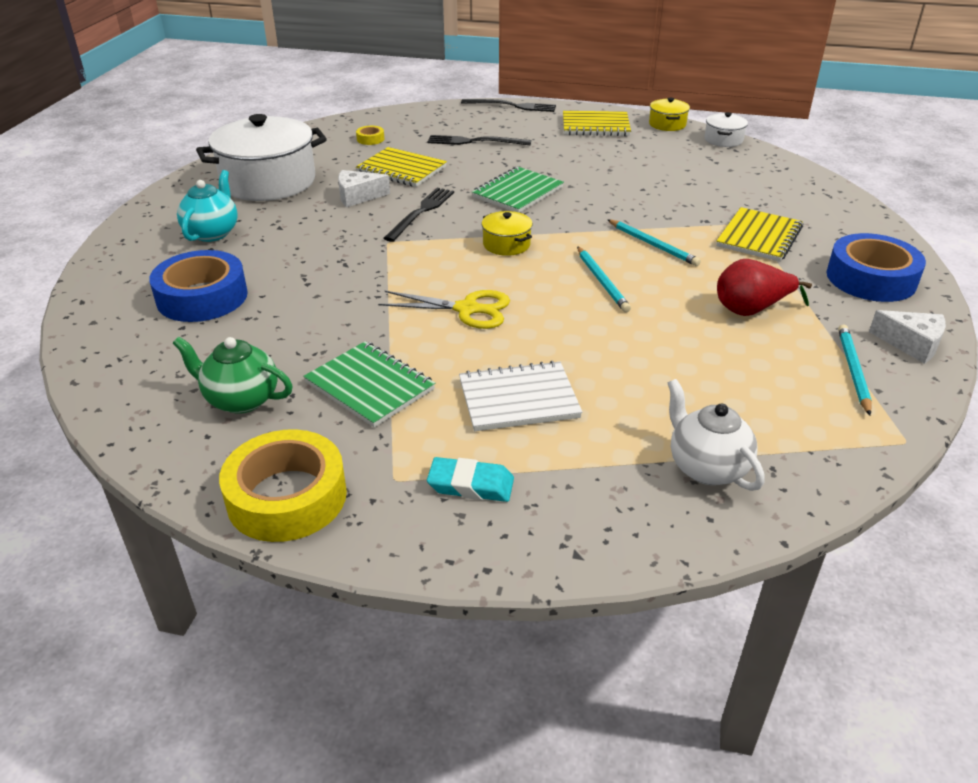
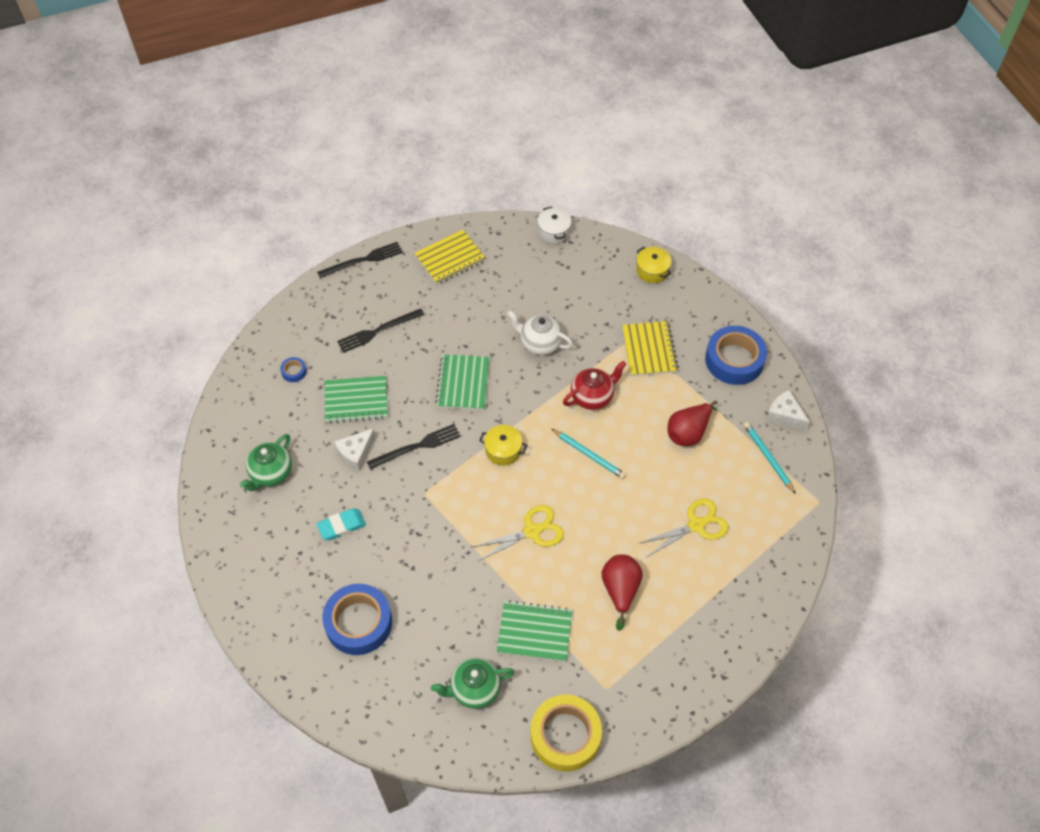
camera: 35 degrees left, 20 degrees up
(212, 233) = (294, 556): turquoise teapot -> none
(268, 182) = (271, 473): white pot -> green teapot
(370, 139) = (294, 371): yellow tape -> blue tape
(401, 169) = (356, 401): yellow notebook -> green notebook
(421, 212) = (417, 446): black fork -> black fork turned 75 degrees clockwise
(471, 485) = (645, 667): turquoise eraser -> turquoise eraser (341, 526)
(518, 399) = (620, 590): white notebook -> red pear
(653, 245) = (592, 396): turquoise pencil -> red teapot
(667, 124) = (500, 228): yellow pot -> yellow pot (652, 270)
(685, 387) = (696, 525): none -> yellow scissors
(706, 467) = (742, 581): white teapot -> white teapot (539, 343)
(911, 344) = (784, 415): white cheese -> white cheese turned 135 degrees counterclockwise

